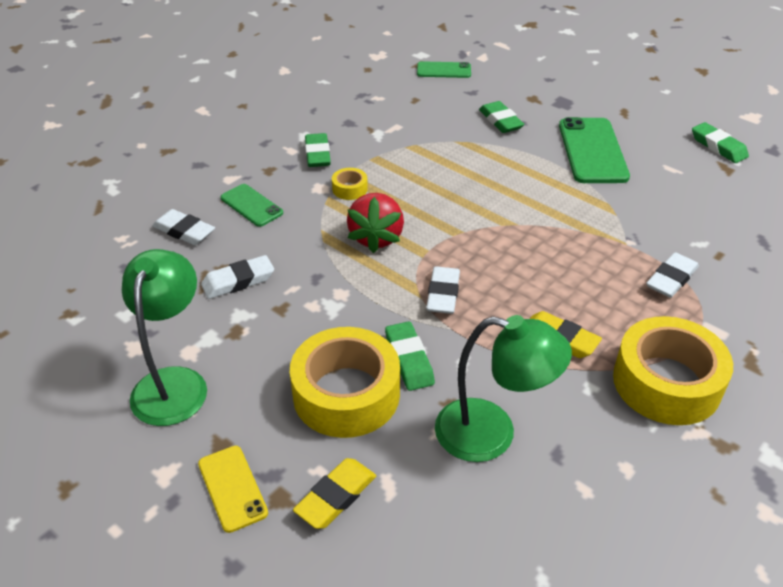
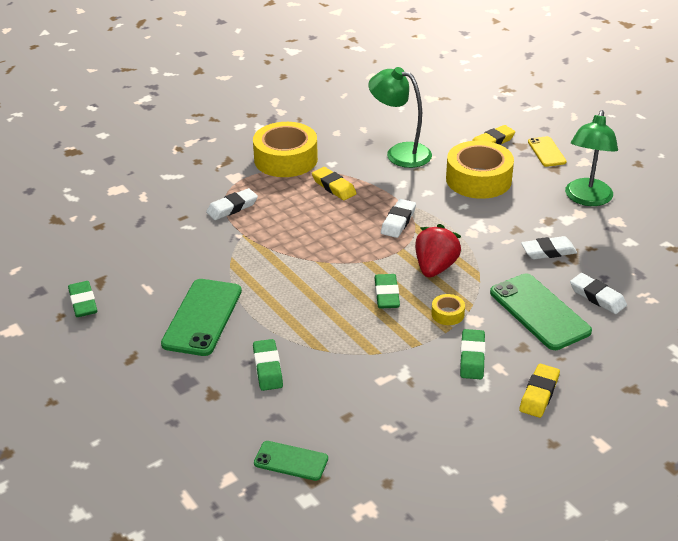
camera: 165 degrees left, 5 degrees down
(251, 205) = (539, 312): green phone -> green phone, size x1.76
(253, 135) = (539, 394): none -> yellow eraser
(409, 359) = (435, 190): green eraser -> green eraser (386, 295)

